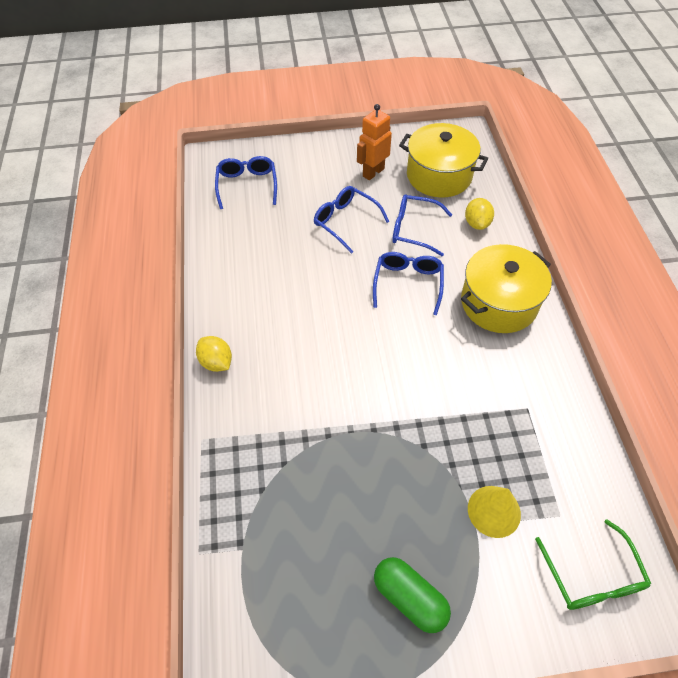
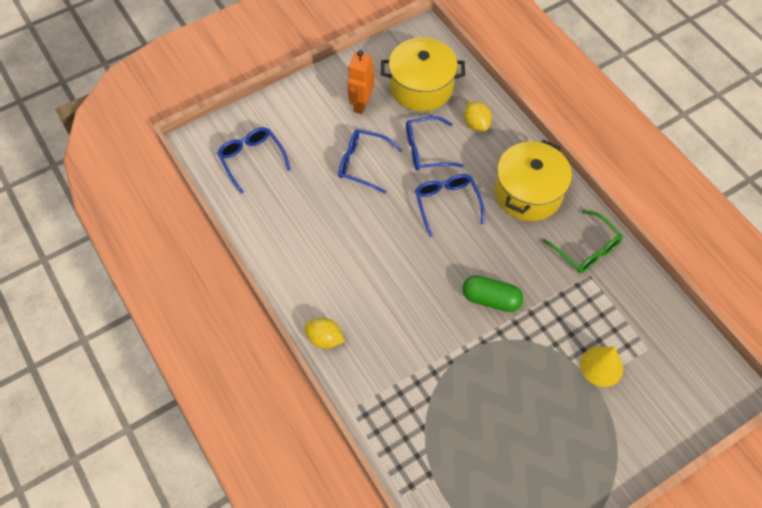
camera: 25 degrees left, 5 degrees up
(409, 598) = (573, 456): green capsule -> green capsule (491, 299)
(591, 575) = (687, 383): green glasses -> green glasses (585, 249)

